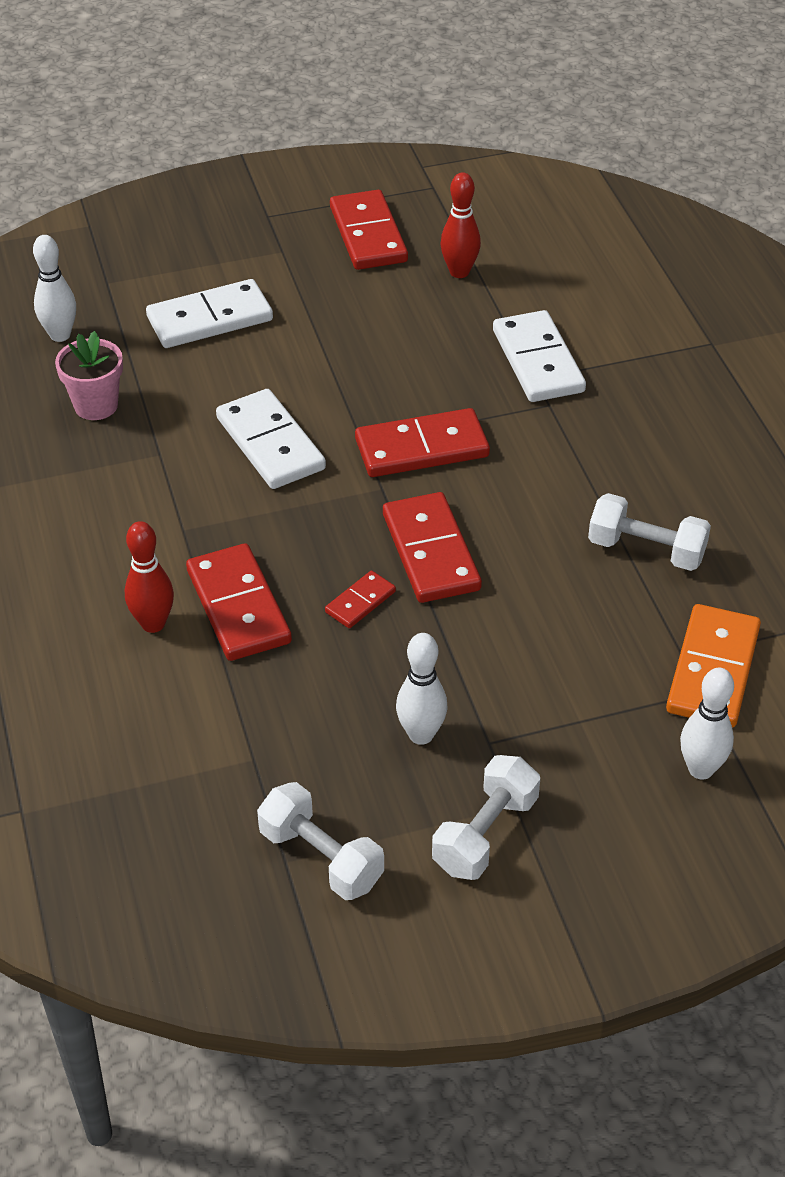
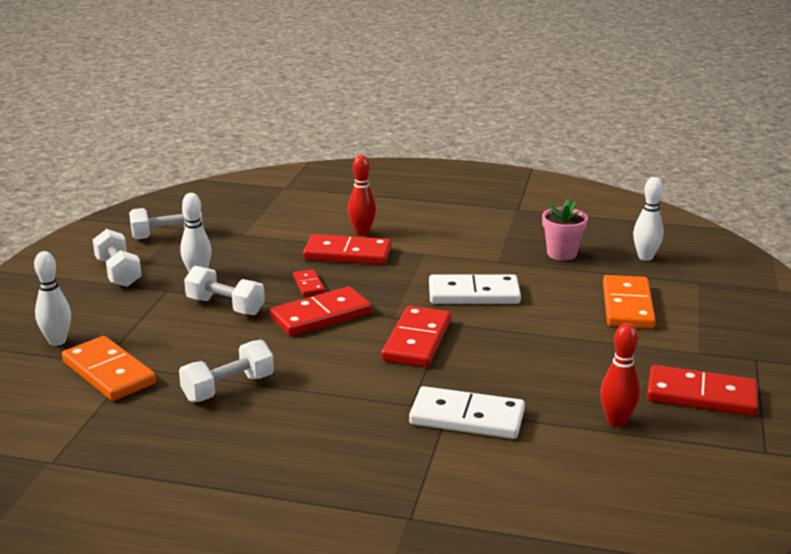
camera: 120 degrees right, 20 degrees down
(210, 319) = (627, 306): white domino -> orange domino
(430, 552) = (321, 315): red domino -> red domino turned 45 degrees counterclockwise
(481, 653) = (225, 306): none -> white dumbbell

